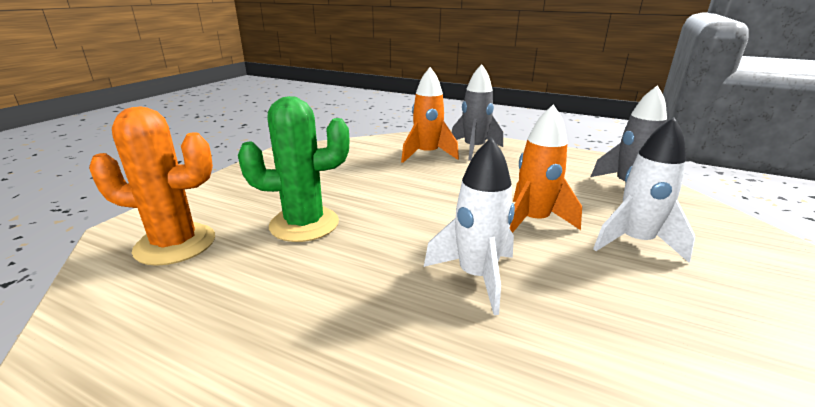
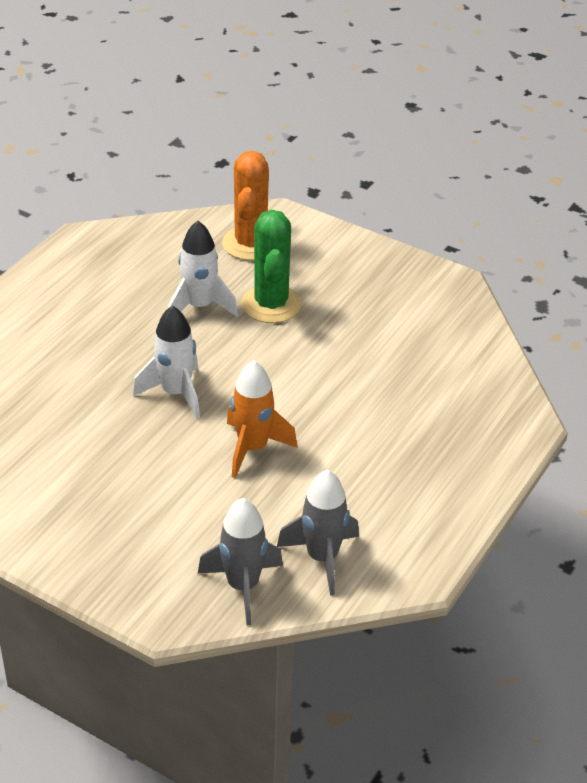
camera: 95 degrees right, 15 degrees up
(427, 155) = (438, 398): orange rocket -> none
(474, 149) = (459, 446): grey rocket -> grey rocket (243, 586)
(634, 242) = (203, 506): white rocket -> white rocket (199, 306)

